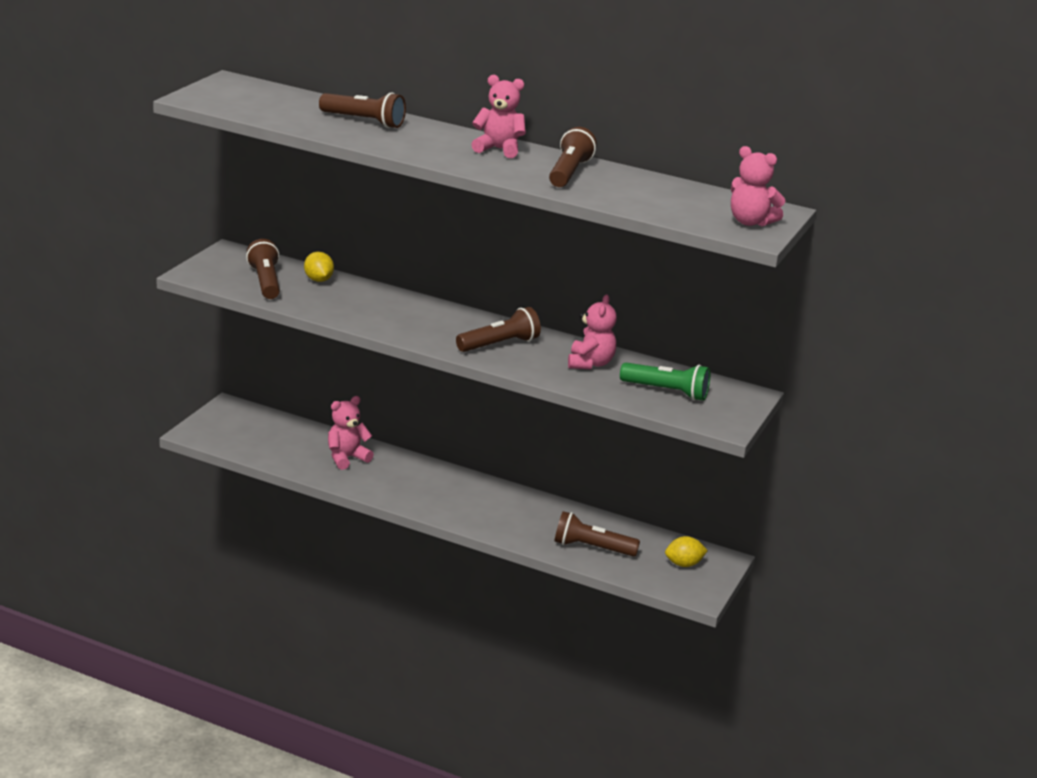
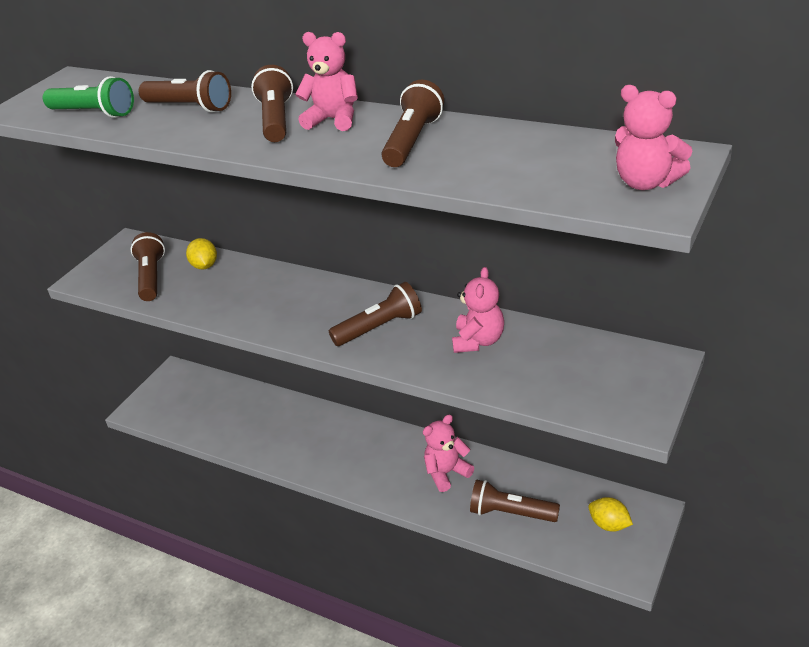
camera: 10 degrees right, 10 degrees up
(346, 458) = (273, 421): pink teddy bear -> pink teddy bear (446, 473)
(448, 142) = (276, 120): none -> brown flashlight
(666, 391) = (566, 372): green flashlight -> green flashlight (94, 113)
(683, 564) = (609, 524): yellow lemon -> yellow lemon turned 45 degrees clockwise

